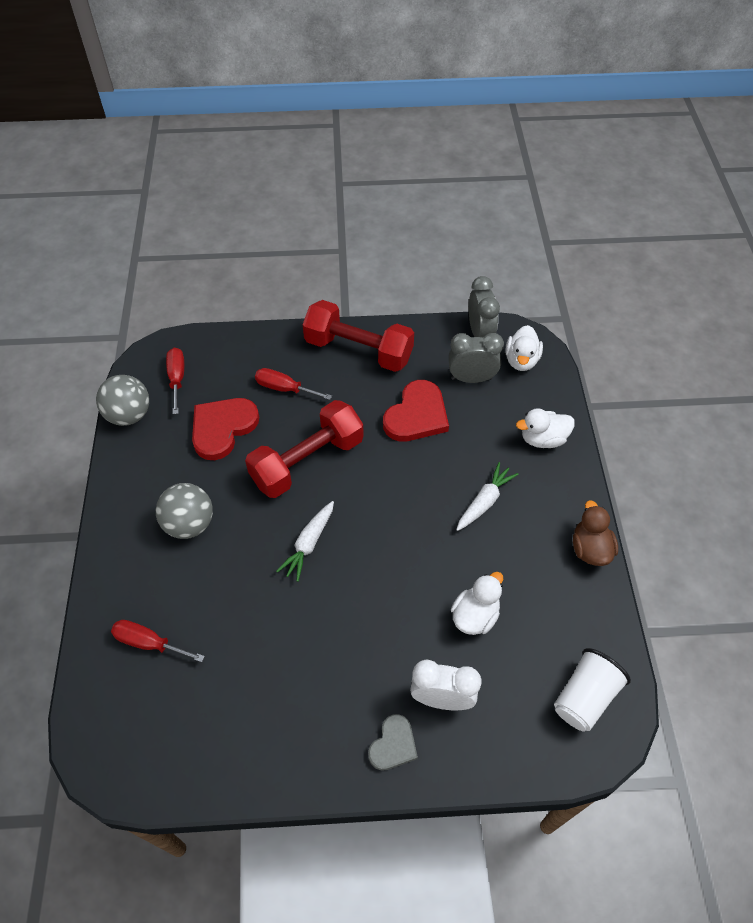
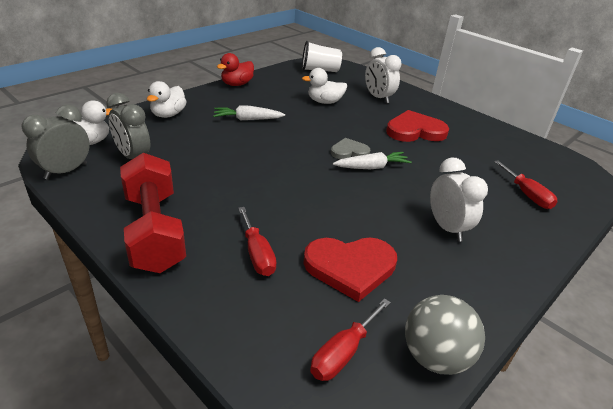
camera: 135 degrees left, 20 degrees down
(189, 524) = (447, 228): grey ball -> white clock
(307, 461) = (314, 199): red dumbbell -> none
(393, 745) = (417, 102): grey heart -> grey heart (349, 151)
(417, 415) = (203, 168): red heart -> red heart (415, 131)
(543, 439) = (168, 114): white duck -> white duck turned 75 degrees clockwise
(590, 549) = (237, 84): brown duck -> red duck

